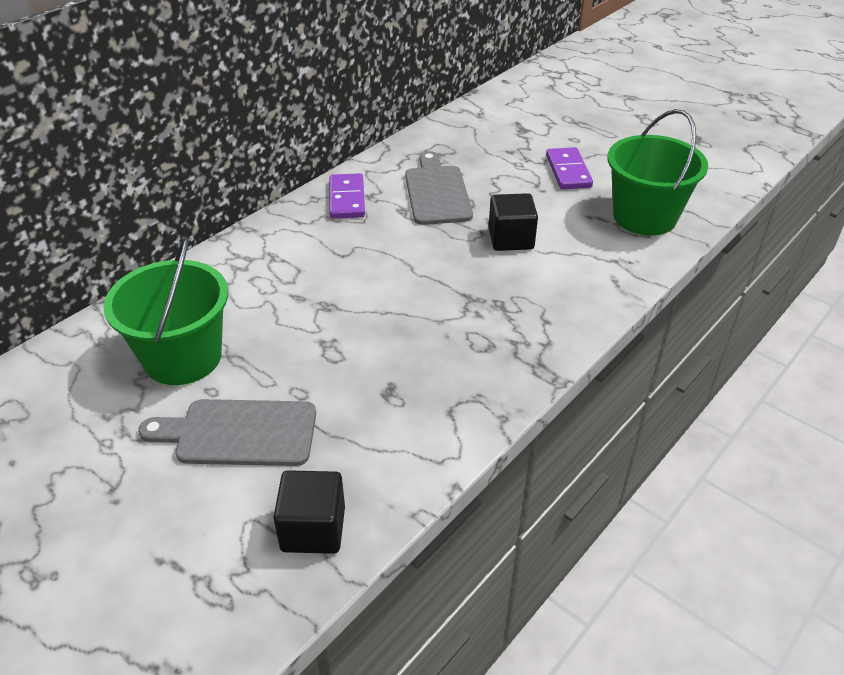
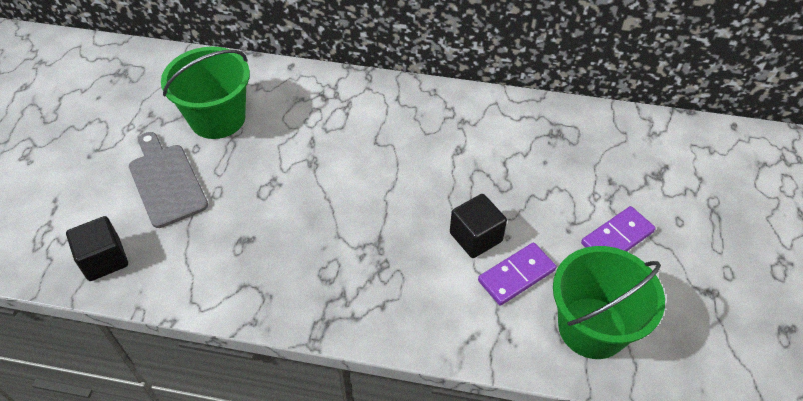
camera: 60 degrees right, 10 degrees up
(346, 199) = (447, 110): purple domino -> purple domino (516, 275)
(437, 192) = (502, 159): grey cutting board -> none

